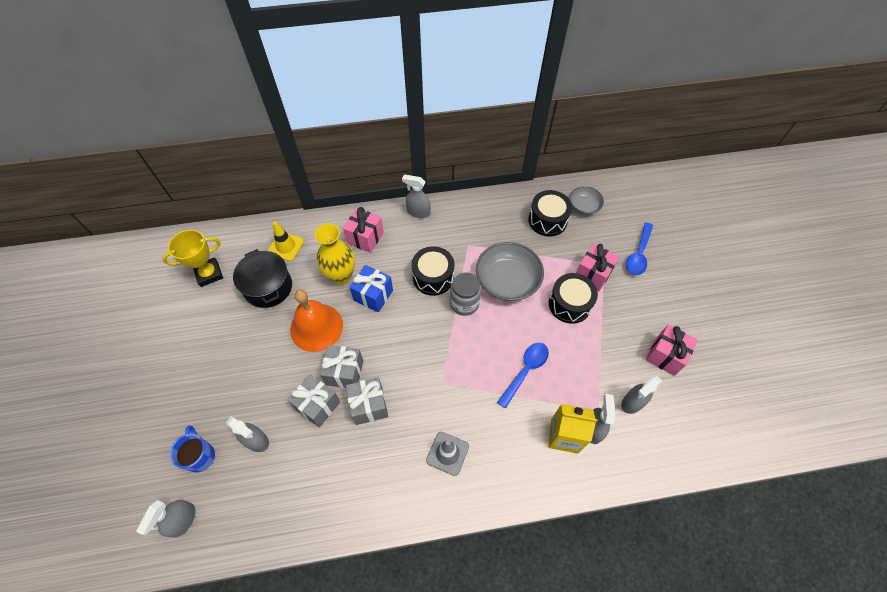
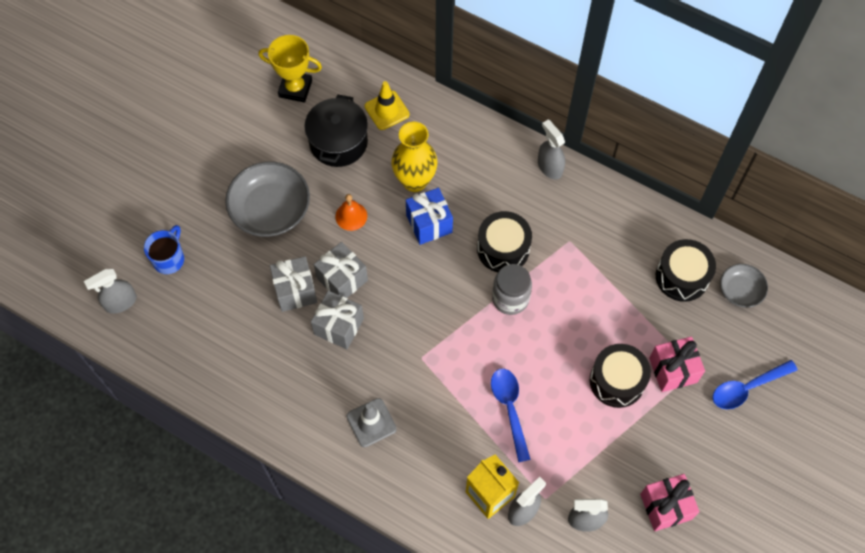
camera: 40 degrees right, 5 degrees up
(256, 440) = (222, 281): grey spray bottle -> none
(316, 327) = (351, 216): orange bell -> orange bell, size x0.51
(365, 238) = (471, 157): pink gift -> none
(507, 280) = (575, 308): grey bowl -> grey bowl (270, 209)
(525, 371) = (509, 409): blue spoon -> blue spoon turned 90 degrees counterclockwise

